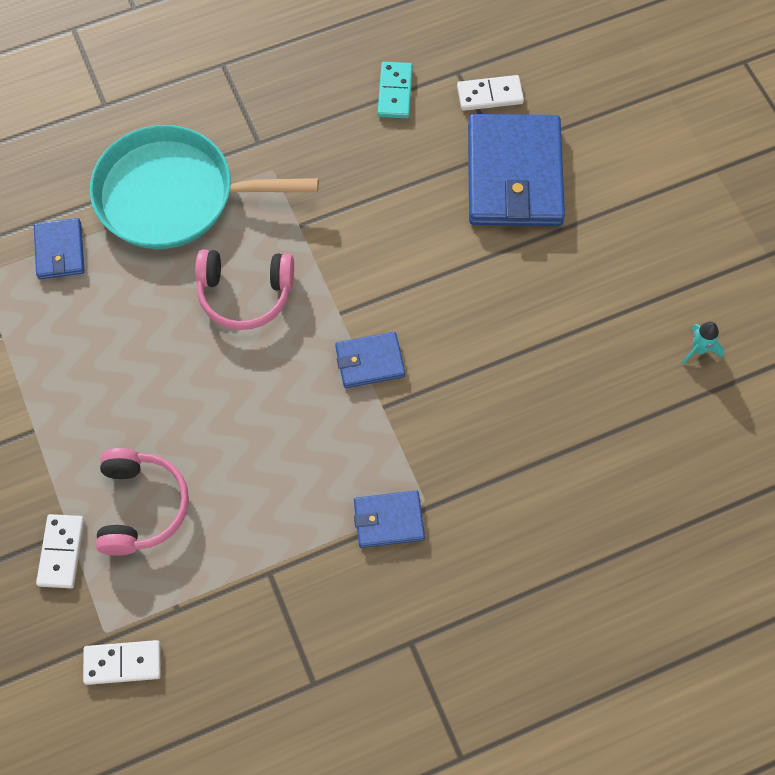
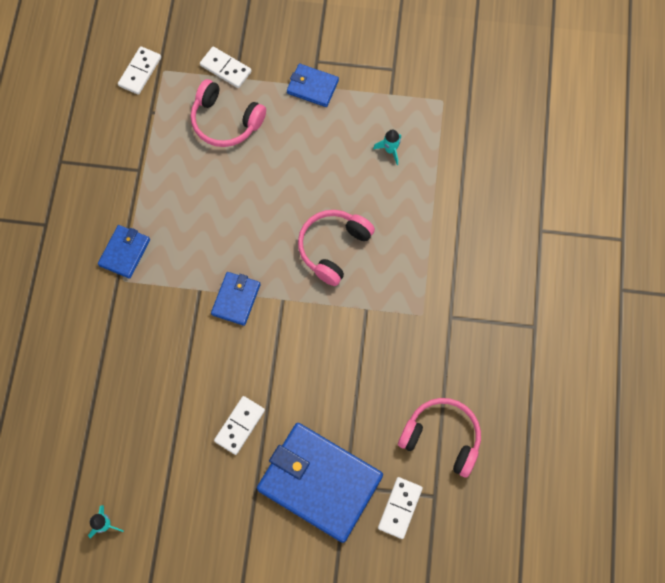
camera: 120 degrees right, 5 degrees up
(60, 251) = (434, 152): blue wallet -> blue wallet (312, 87)
(82, 297) = (390, 150): none -> turquoise rocket
(173, 195) = (437, 240): turquoise pan -> none
(395, 92) = (442, 437): turquoise domino -> pink headphones
(508, 279) = (239, 425): none -> white domino

